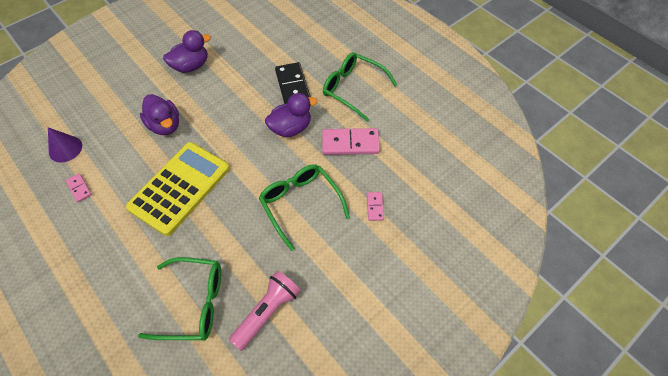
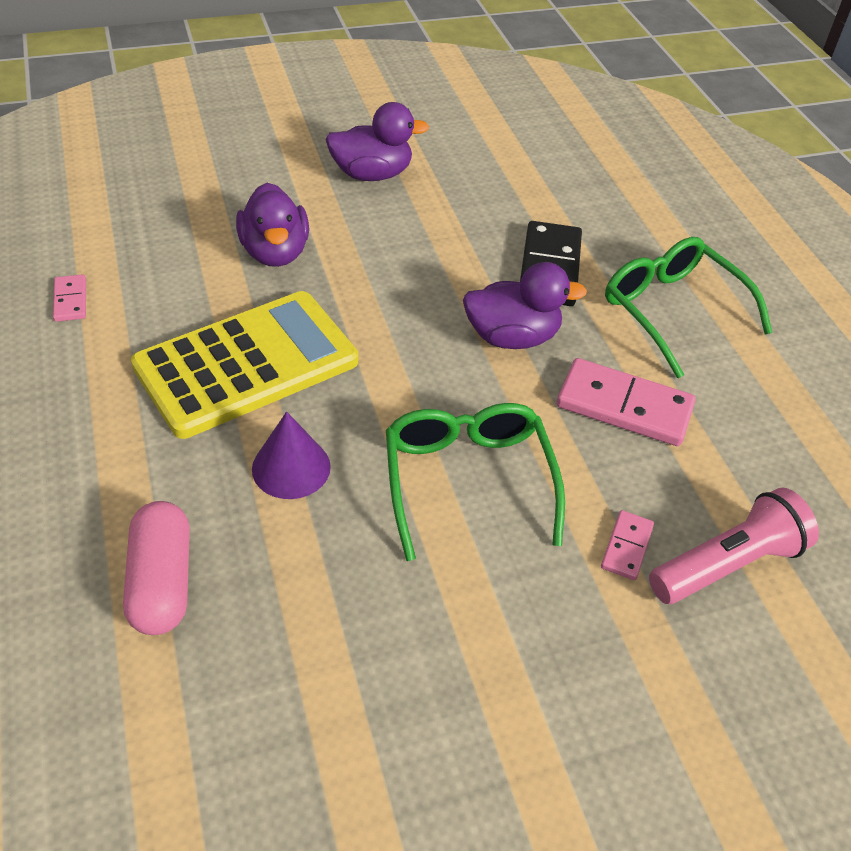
camera: 20 degrees right, 10 degrees down
(65, 149) = (84, 230): purple cone -> purple cone (291, 467)
(193, 303) = (162, 582): green glasses -> pink capsule
(267, 312) = (299, 662): pink flashlight -> pink flashlight (728, 564)

